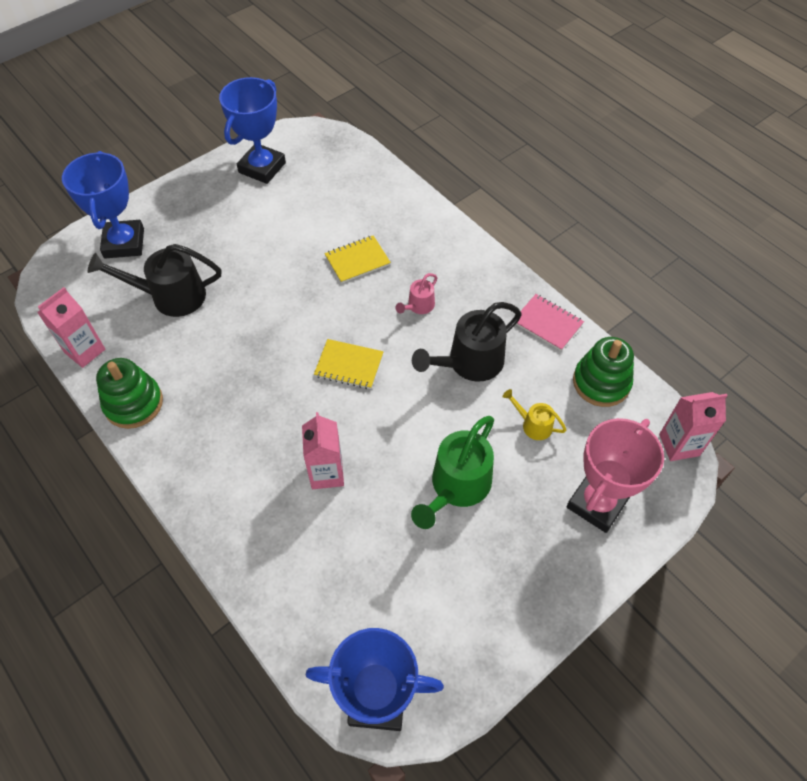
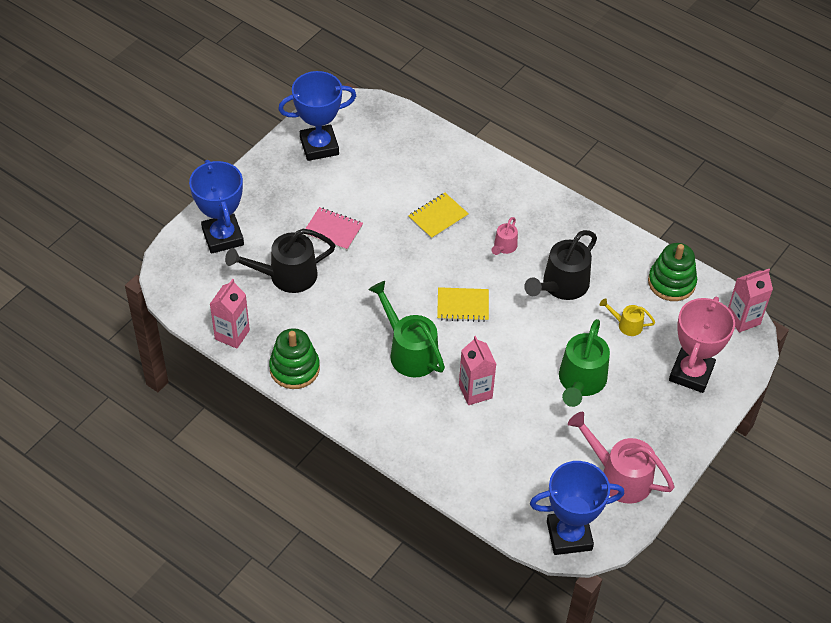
camera: 15 degrees left, 5 degrees down
(262, 167) = (319, 146): blue trophy -> blue trophy turned 60 degrees clockwise
(268, 408) = (409, 351): none -> green watering can
(467, 627) = (618, 476): none -> pink watering can
(547, 323) = (615, 242): pink notebook -> pink notebook (333, 230)

